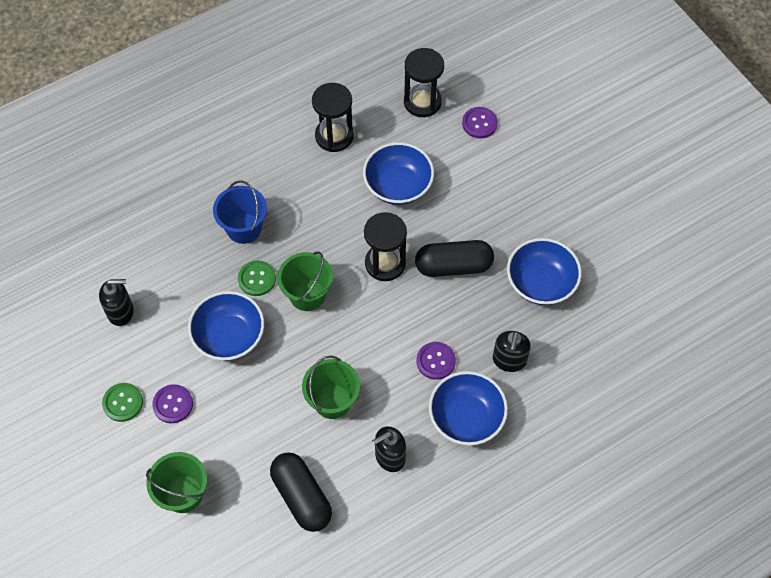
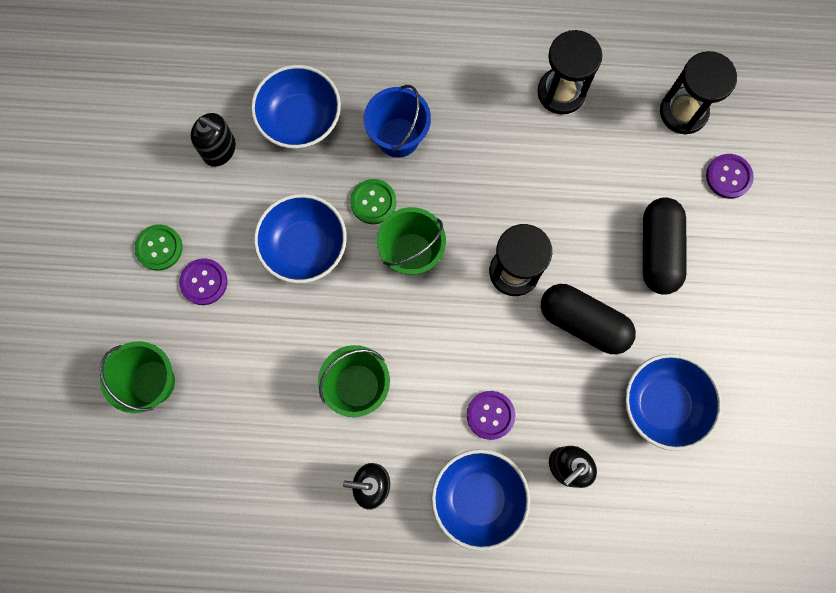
camera: 35 degrees right, 15 degrees up
(301, 497) = (259, 465): black capsule -> black capsule (658, 251)
(398, 186) = (589, 193): blue bowl -> blue bowl (300, 119)

